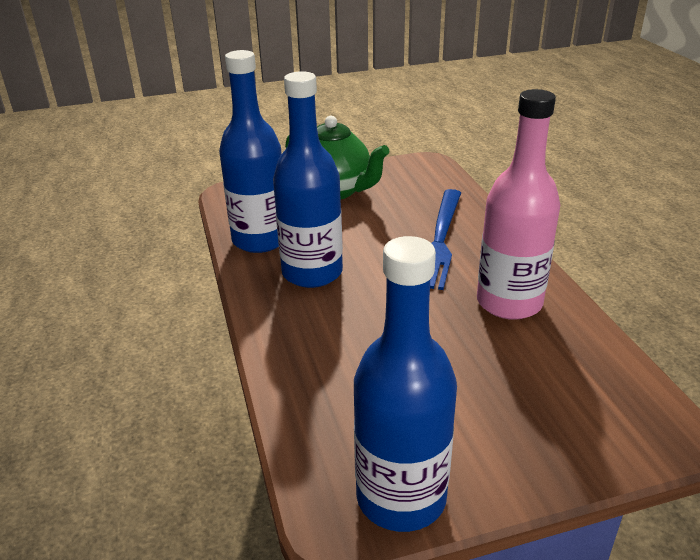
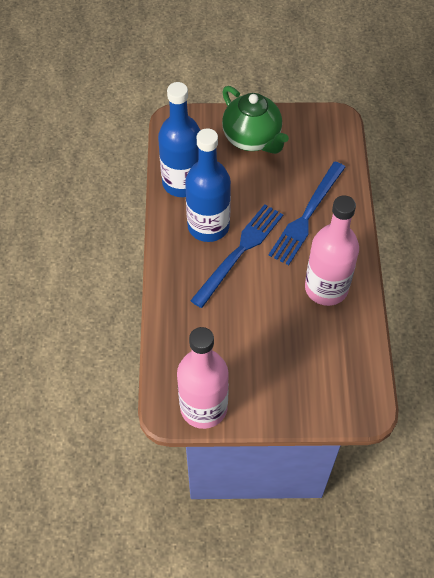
camera: 15 degrees right, 25 degrees up
(368, 290) = (239, 252): none -> blue fork
(401, 497) = (203, 407): blue bottle -> pink bottle

